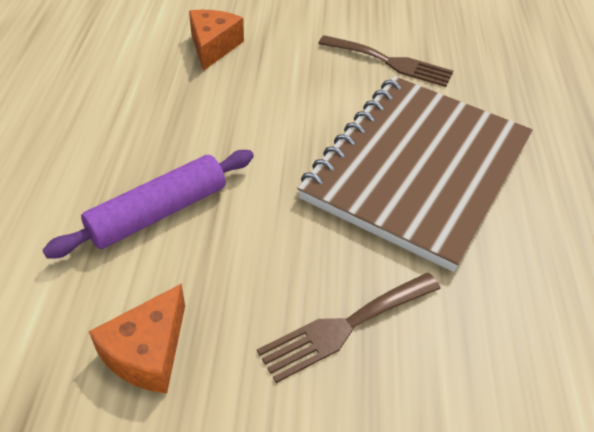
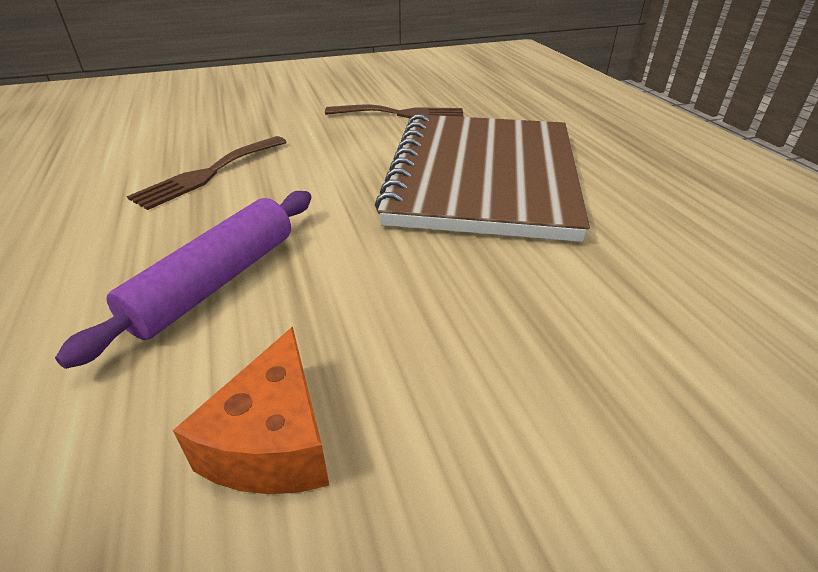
camera: 20 degrees left, 10 degrees down
(213, 47) = (215, 136): orange cheese -> none
(345, 327) = (512, 325): brown fork -> brown fork (209, 173)

